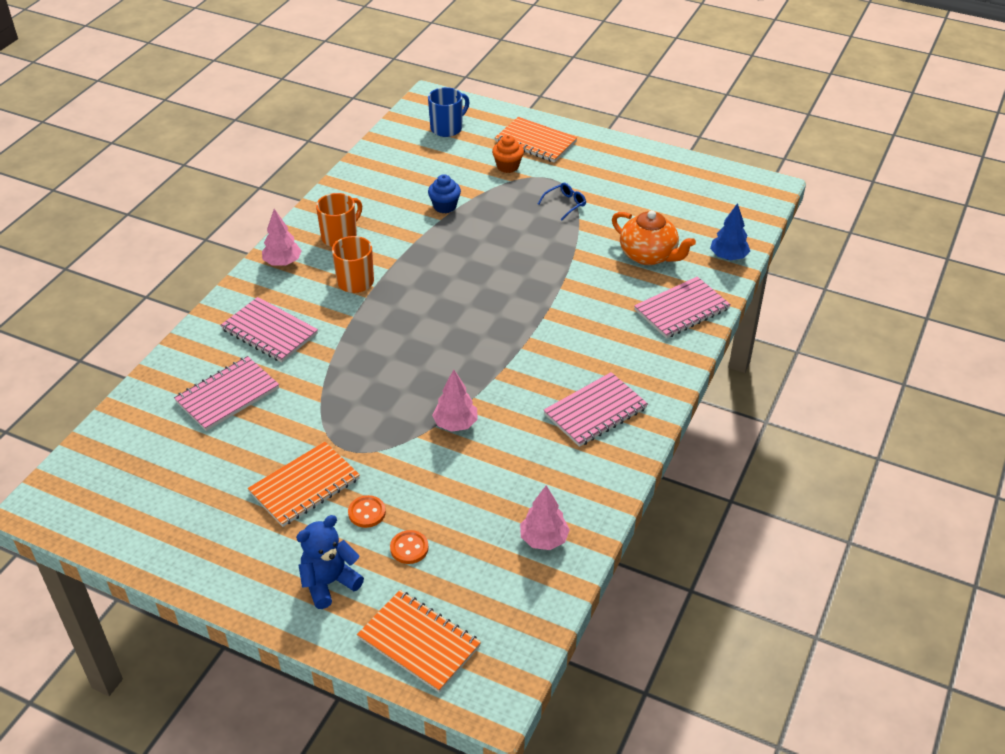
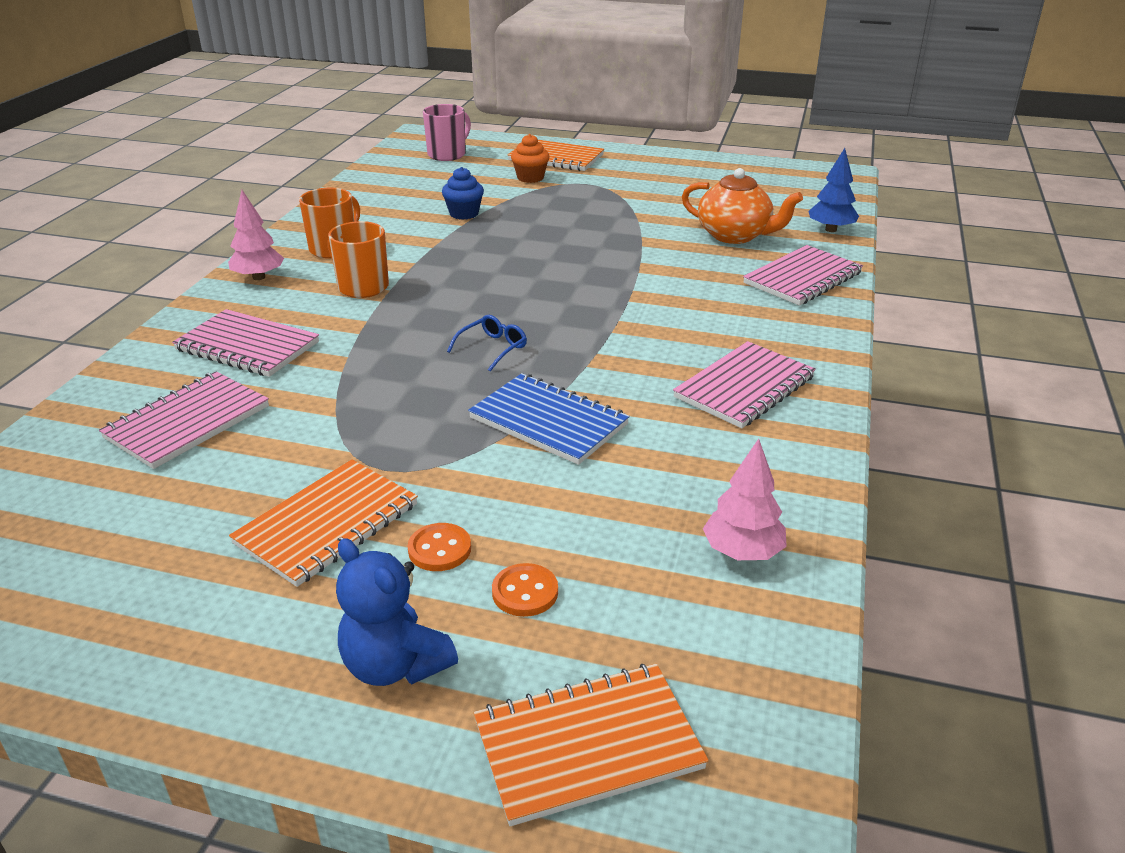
camera: 10 degrees left, 10 degrees down
(329, 583) = (395, 665): blue teddy bear -> blue teddy bear turned 90 degrees counterclockwise
(419, 642) = (587, 745): orange notebook -> orange notebook turned 45 degrees counterclockwise
(447, 128) = (447, 154): blue mug -> pink mug
(455, 424) = (548, 421): pink tree -> blue notebook
(565, 204) = (612, 202): blue glasses -> blue glasses (493, 348)

